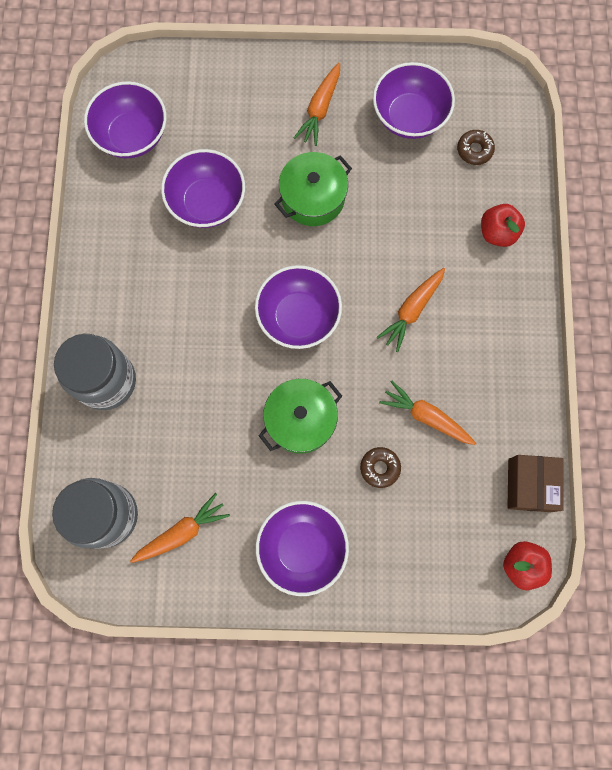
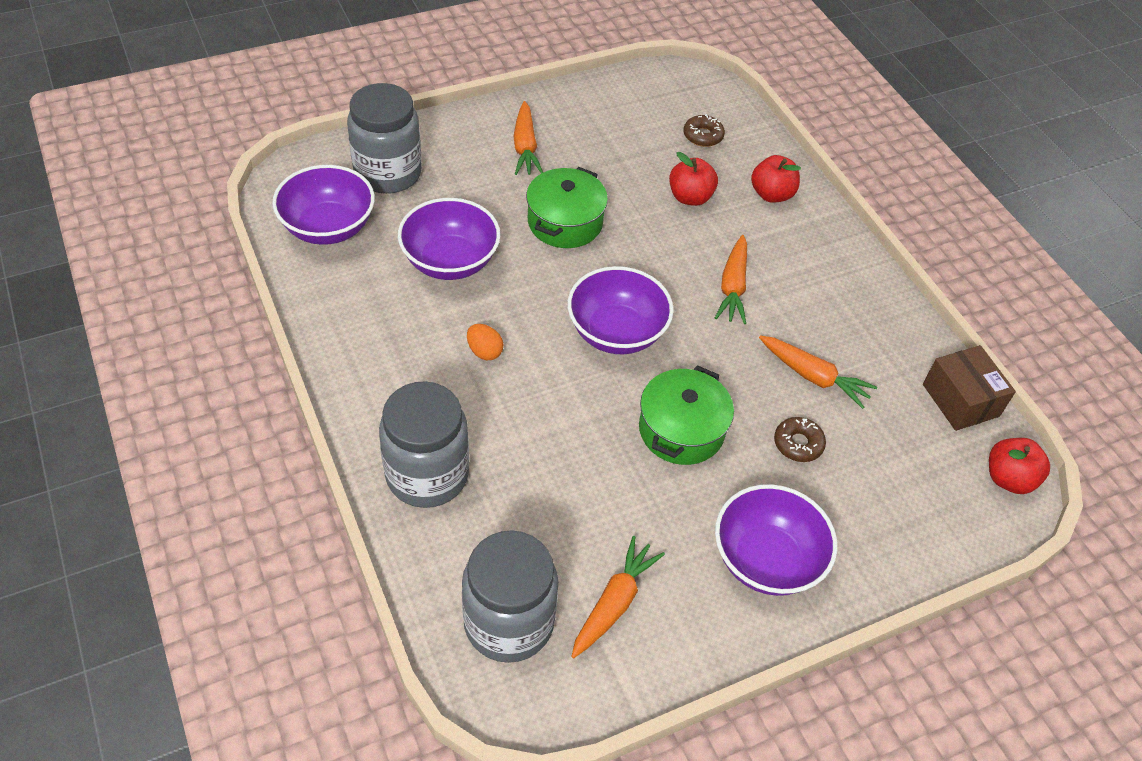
camera: 30 degrees left, 25 degrees down
(193, 294) = (484, 351): none -> orange egg
(200, 98) = (388, 173): none -> grey jar
(409, 117) = (620, 128): purple bowl -> none
(426, 416) = (813, 376): orange carrot -> orange carrot turned 150 degrees counterclockwise
(427, 210) = (690, 197): none -> red apple

